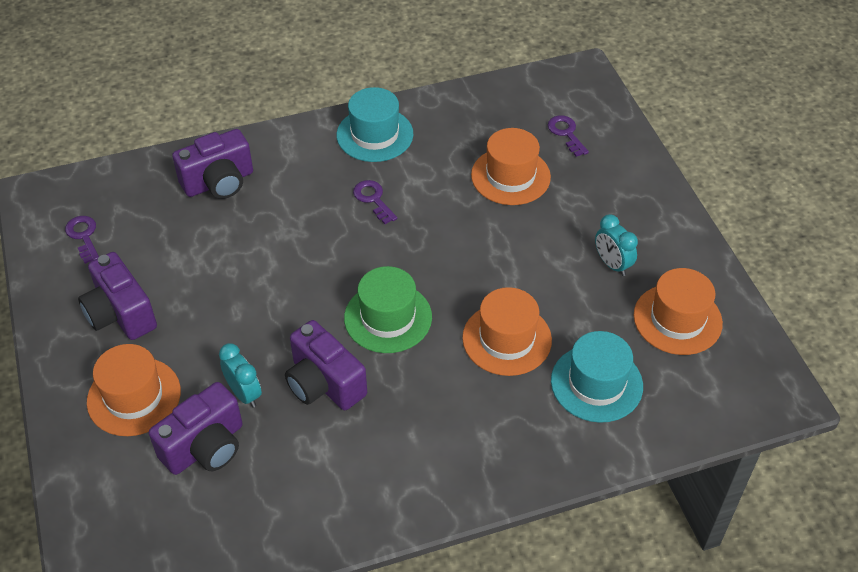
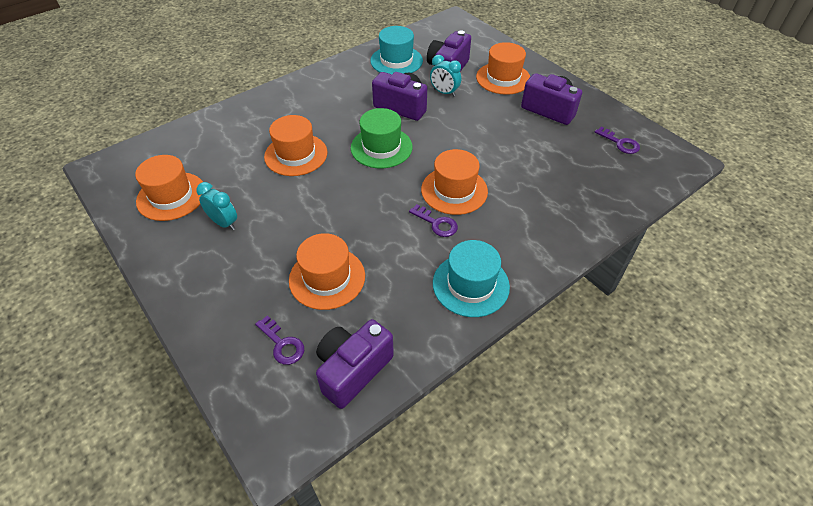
camera: 160 degrees right, 0 degrees up
(219, 182) = (566, 203): purple camera -> purple camera (353, 370)
(331, 231) = (454, 190): none -> orange hat
(596, 383) = (230, 145): turquoise hat -> turquoise hat (396, 61)

